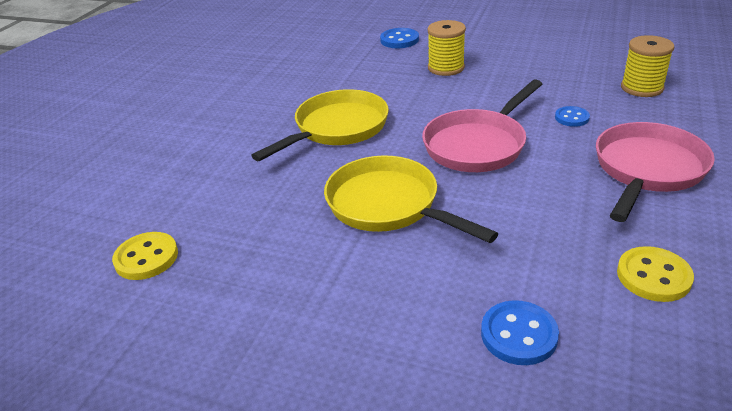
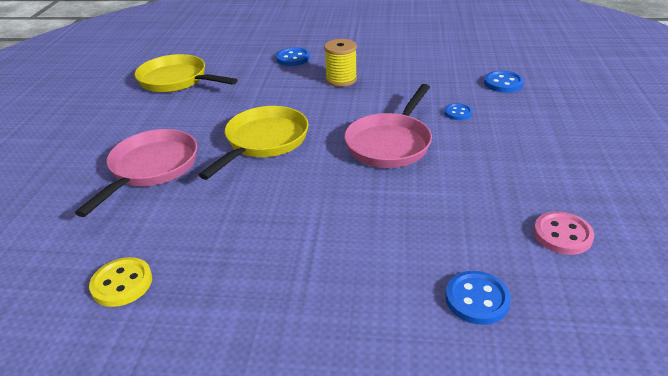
camera: 15 degrees left, 0 degrees up
(388, 205) = (332, 205): yellow pan -> yellow pan (177, 80)
(642, 88) = (503, 83): yellow spool -> blue button
(647, 170) = (529, 150): pink pan -> pink pan (151, 169)
(653, 276) = (562, 235): yellow button -> pink button

